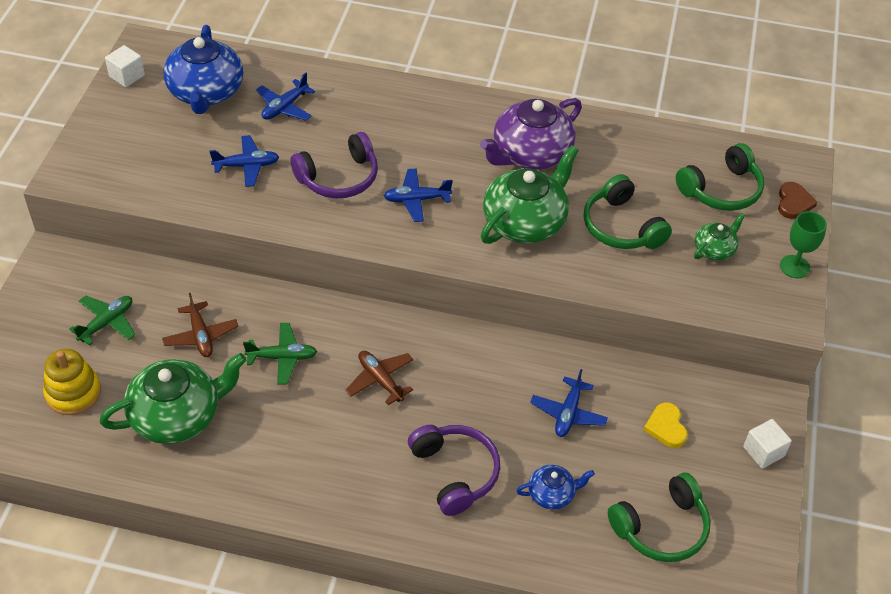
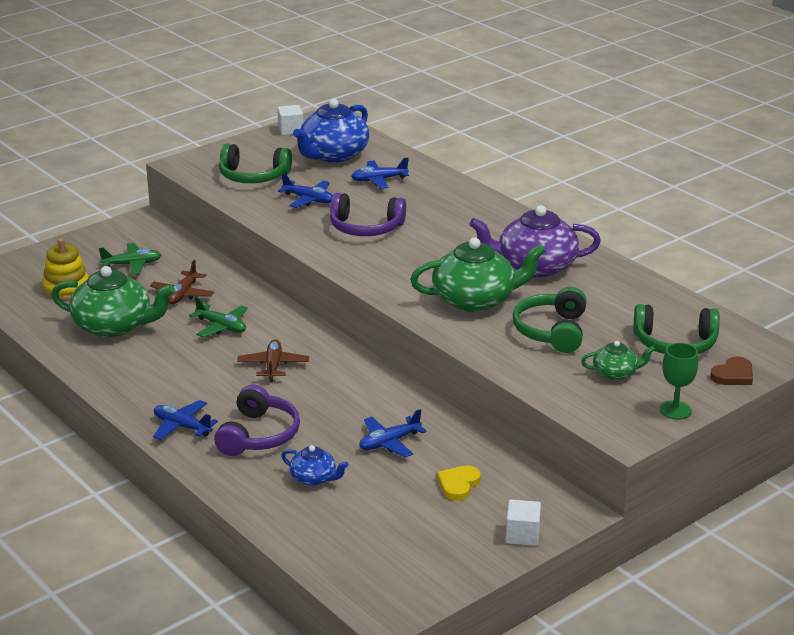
camera: 40 degrees right, 20 degrees down
(416, 200) = (407, 259): blue plane -> blue plane (182, 427)
(661, 528) = (373, 535): green headphones -> green headphones (253, 176)

